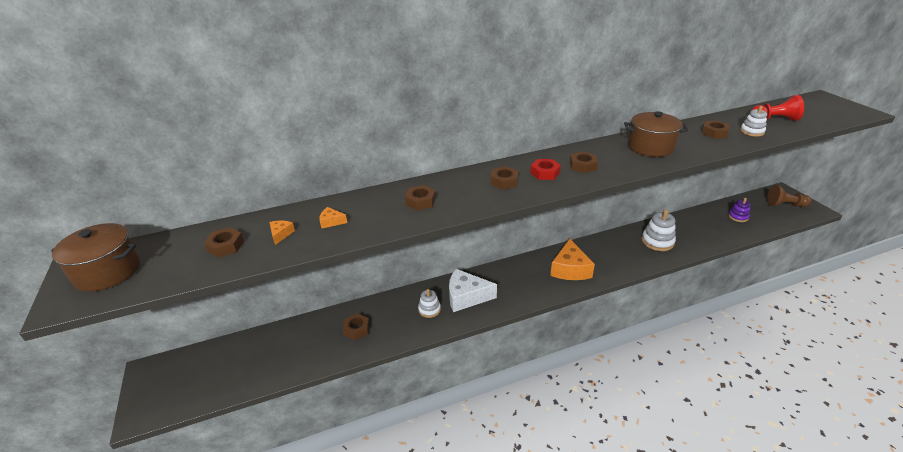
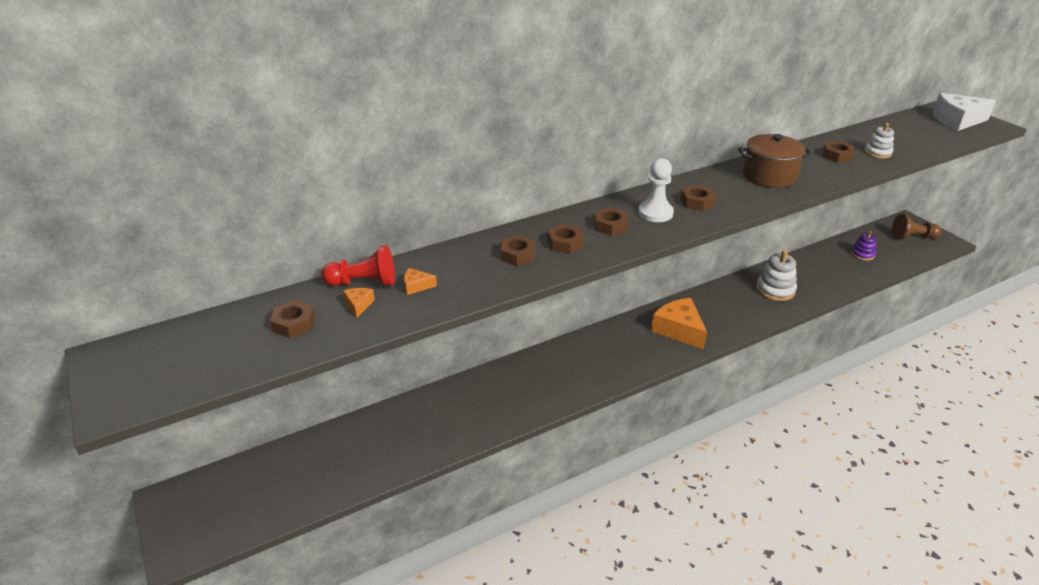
camera: 10 degrees left, 0 degrees up
(108, 272) = (152, 365): brown pot -> none
(356, 329) = (432, 423): brown nut -> brown nut (565, 243)
(429, 309) = (518, 392): white stacking toy -> none
(466, 297) = (560, 373): white cheese -> white cheese (957, 121)
(545, 173) = (655, 213): red nut -> white pawn
(570, 269) = (679, 330): orange cheese -> orange cheese turned 150 degrees clockwise
(774, 119) = (900, 137): red pawn -> red pawn (364, 283)

